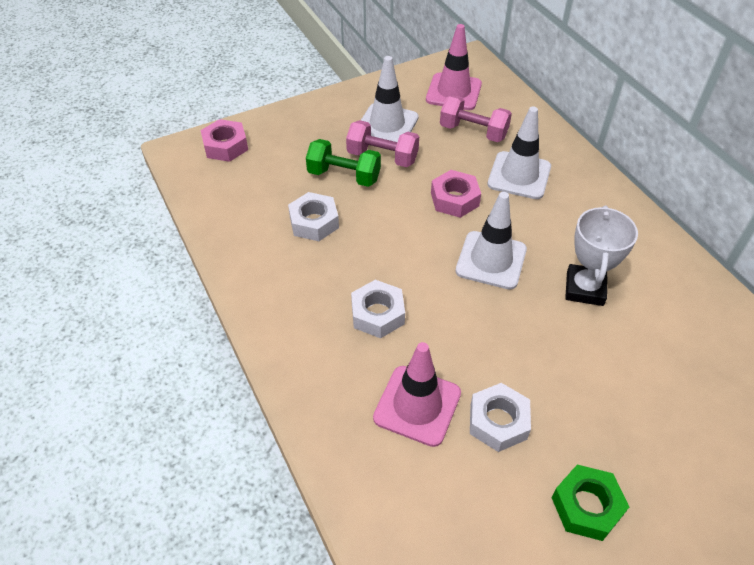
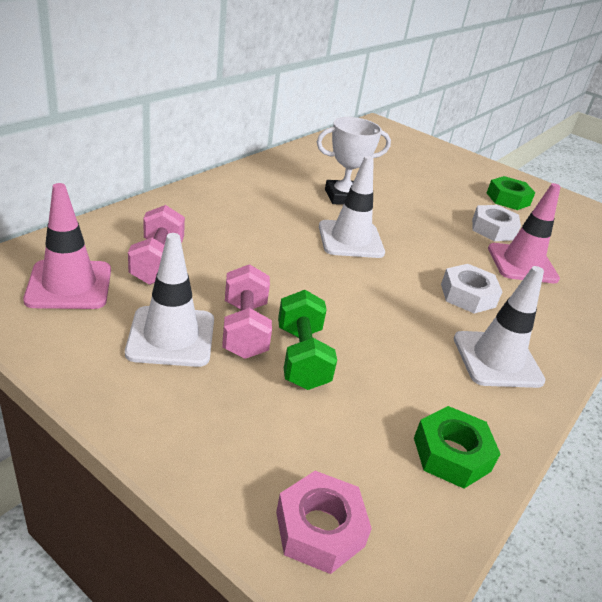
camera: 120 degrees left, 15 degrees down
(232, 215) = (452, 454): none -> green nut
(314, 222) = (398, 366): white nut -> none
(454, 199) = (285, 266): pink nut -> none
(519, 175) = (222, 229): white traffic cone -> white traffic cone (497, 359)

